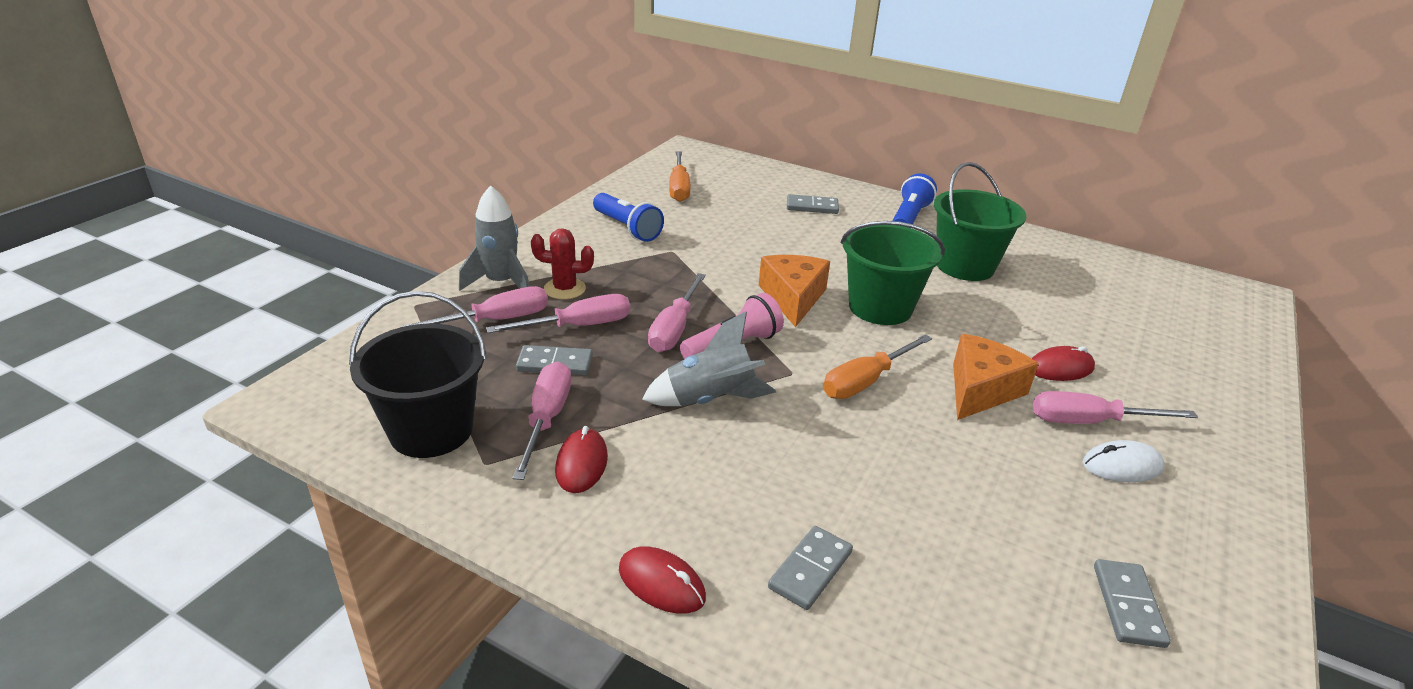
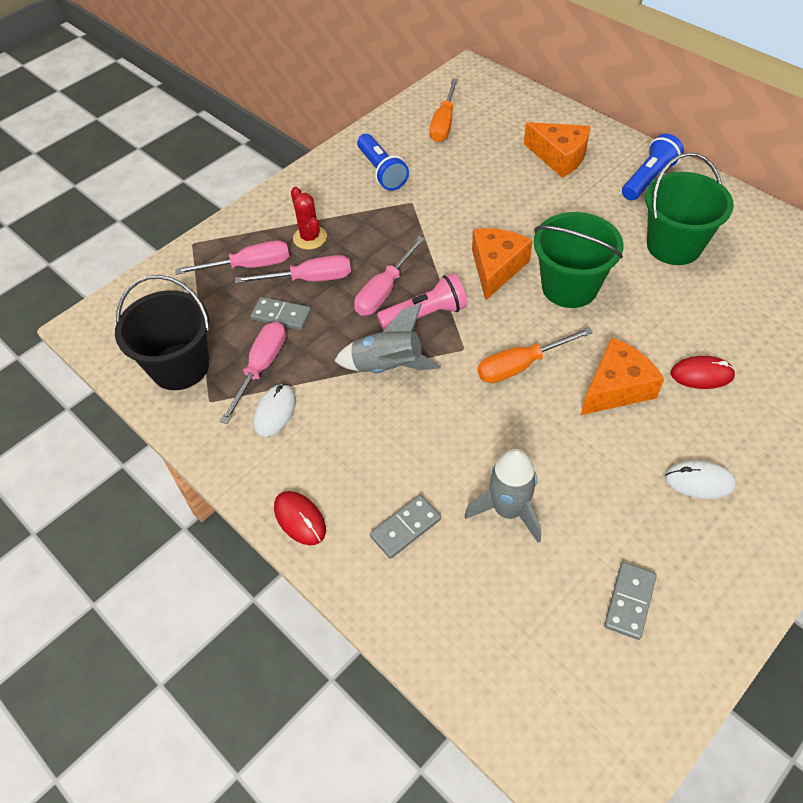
camera: 20 degrees right, 20 degrees up
(501, 283) = (262, 226): grey rocket -> grey rocket (508, 510)
(564, 289) = (310, 238): red cactus -> red cactus turned 45 degrees clockwise
(581, 464) = (275, 412): red mouse -> white mouse
(812, 207) = (559, 157): grey domino -> orange cheese
(1090, 422) = (696, 434): pink screwdriver -> none

